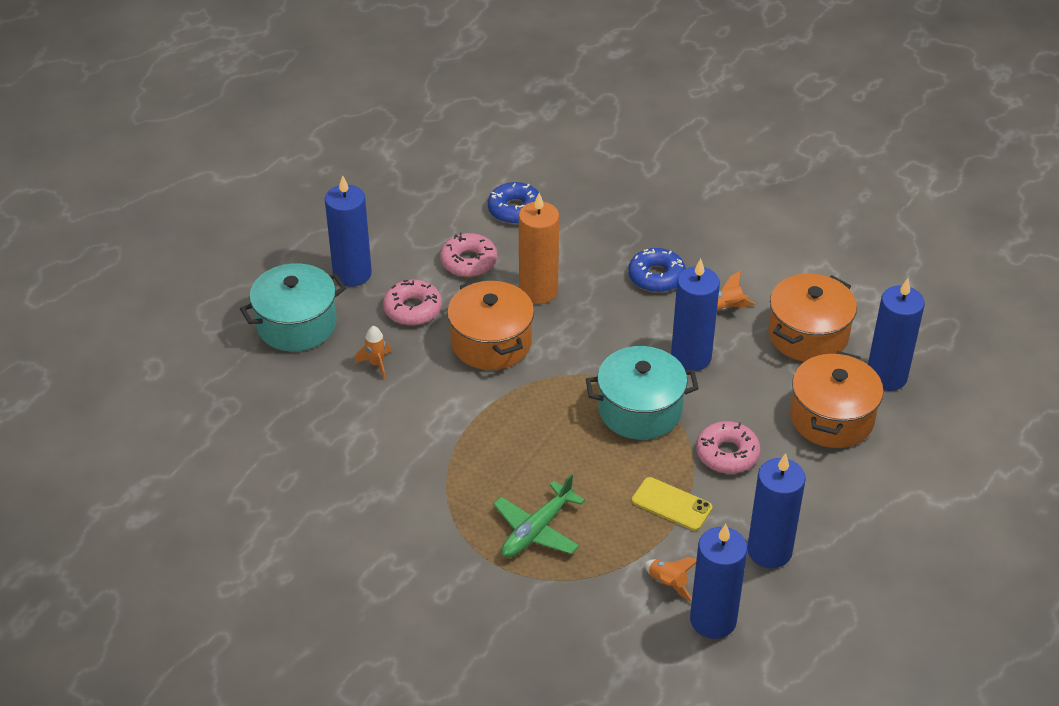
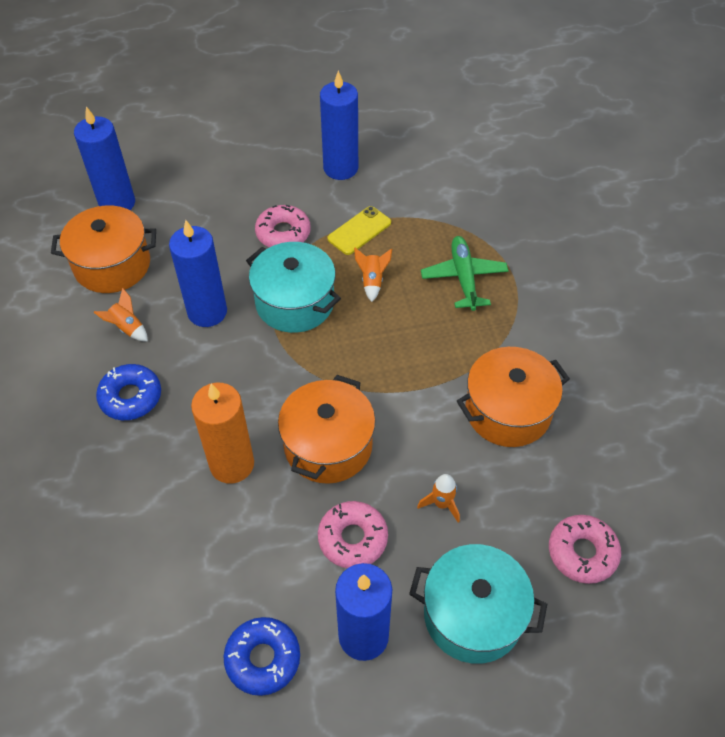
camera: 135 degrees left, 10 degrees up
(468, 262) = (247, 551): pink donut -> pink donut (582, 552)
(515, 209) = (134, 579): blue donut -> blue donut (263, 659)
(536, 530) = (463, 277): green plane -> green plane turned 90 degrees counterclockwise
(668, 584) = (421, 193): orange rocket -> orange rocket (372, 281)
(671, 504) = (359, 231): yellow phone -> yellow phone turned 60 degrees clockwise
(713, 620) = (421, 160): blue candle -> none
(831, 418) = (190, 206): orange pot -> orange pot (508, 411)

